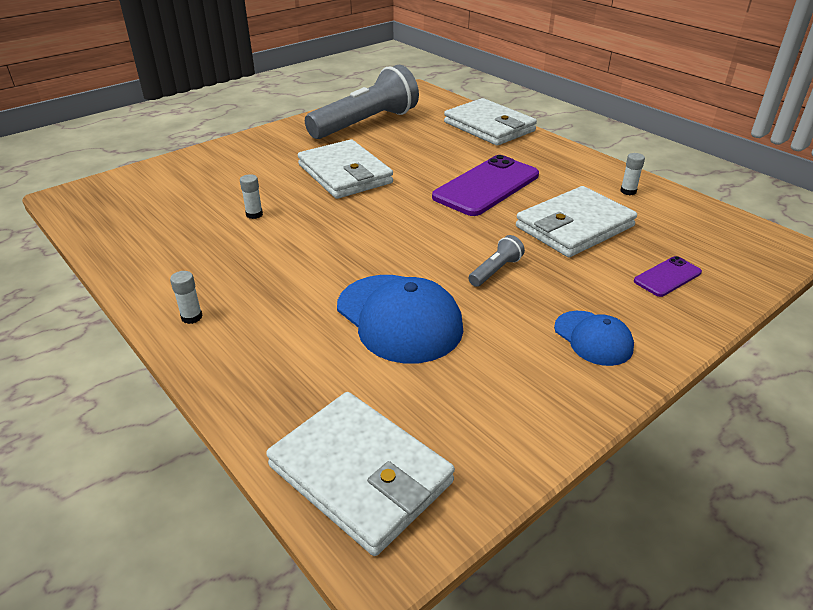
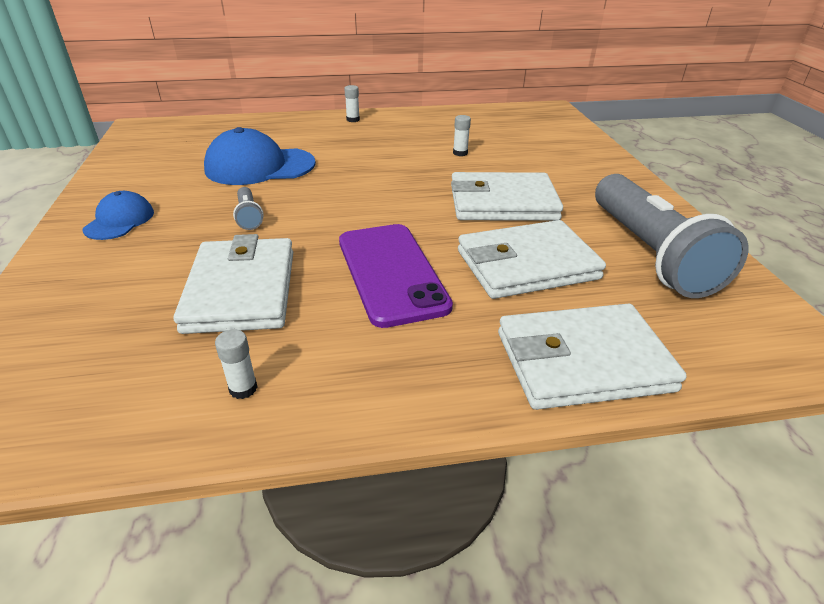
camera: 120 degrees right, 0 degrees up
(360, 474) = (177, 131): white wallet -> white wallet (527, 265)
(593, 338) = (120, 221): blue cap -> blue cap turned 105 degrees clockwise
(667, 277) = (92, 299): purple phone -> none

